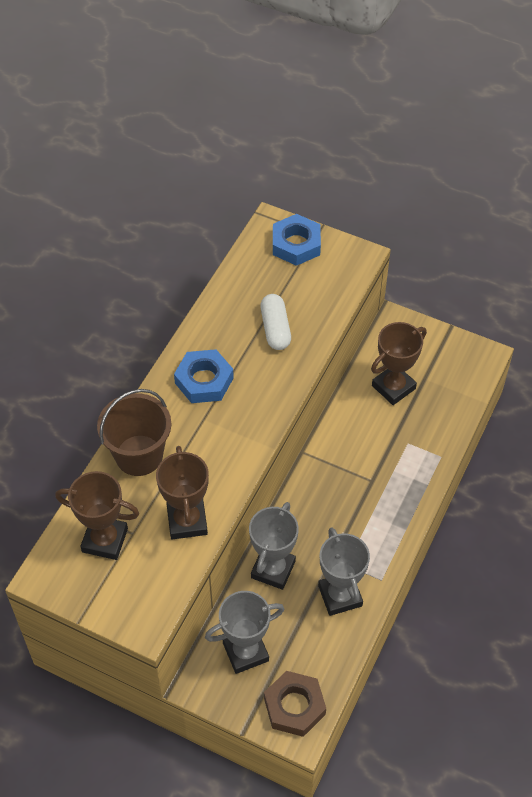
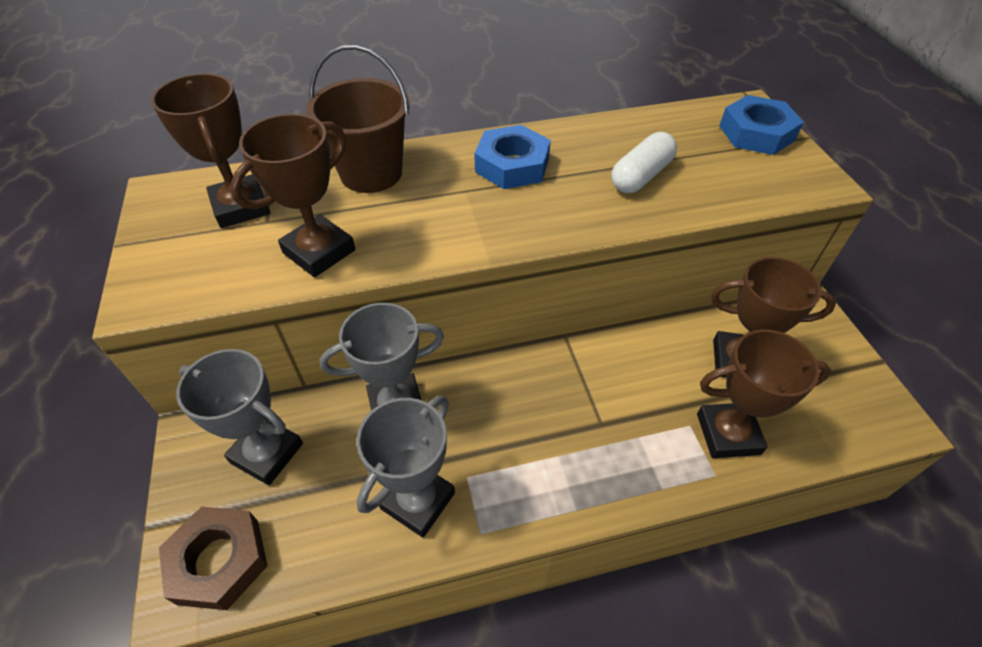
camera: 50 degrees right, 5 degrees down
(426, 431) = (728, 434): none -> brown trophy

